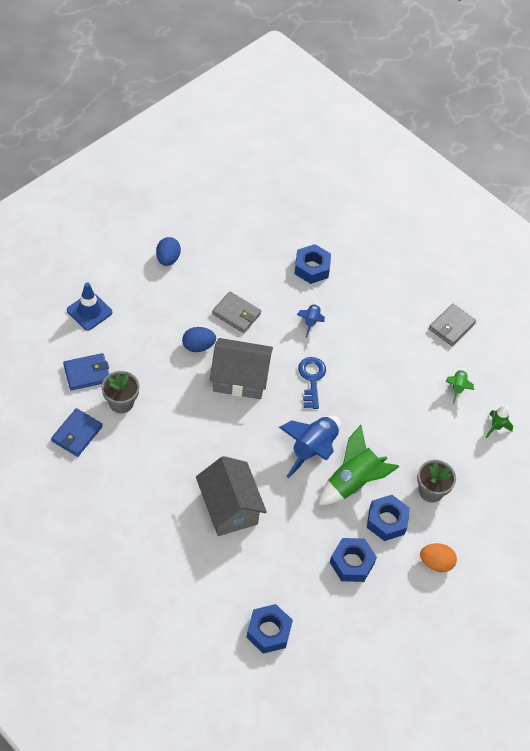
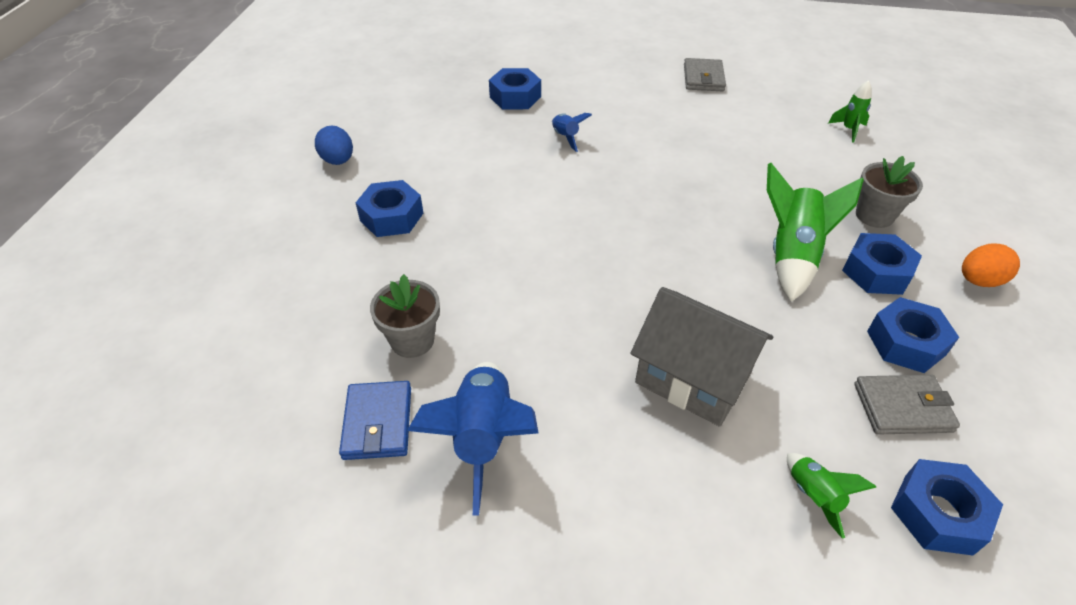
camera: 30 degrees left, 10 degrees down
(87, 373) = (328, 333): blue wallet -> none
(89, 311) = (272, 260): blue traffic cone -> none
(167, 319) = (392, 217): none -> blue nut
(198, 346) = (459, 223): blue egg -> none
(236, 314) = (474, 170): grey wallet -> grey wallet (902, 407)
(240, 379) = (545, 227): grey house -> none
(311, 379) = (626, 185): blue key -> none
(313, 449) = (709, 249): blue rocket -> blue rocket (483, 438)
(457, 387) = (772, 118): green rocket -> green rocket (813, 496)

